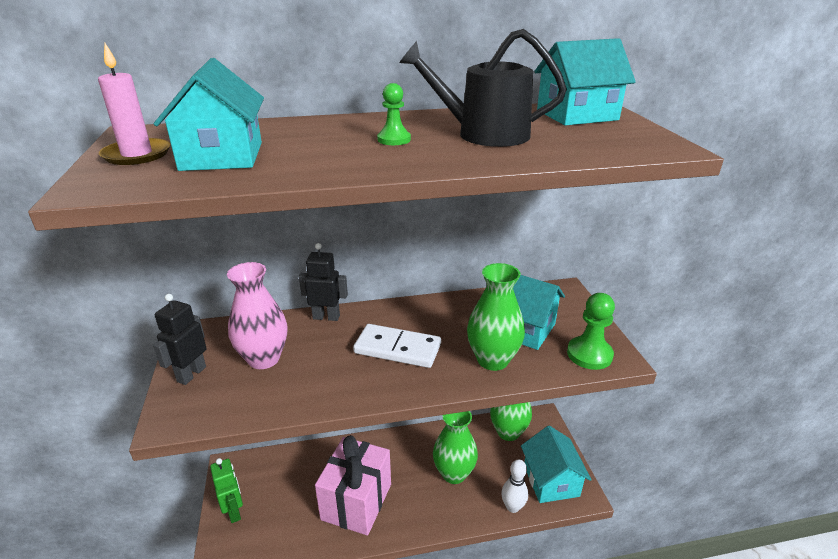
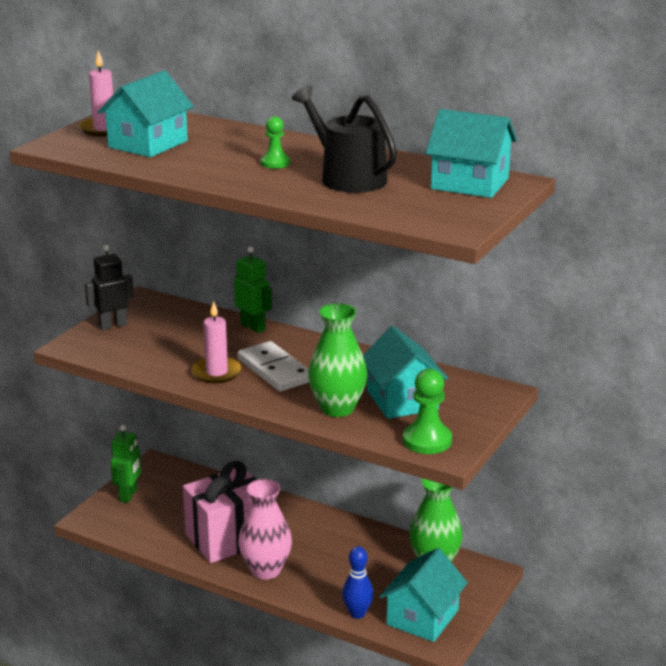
camera: 40 degrees right, 5 degrees down
(264, 359) = (170, 336): pink vase -> pink vase (266, 570)
(326, 317) = (253, 327): black robot -> green robot
(353, 376) = (216, 372): none -> pink candle
(454, 473) = (336, 564): green vase -> none
(512, 507) = (357, 613): white bowling pin -> blue bowling pin

